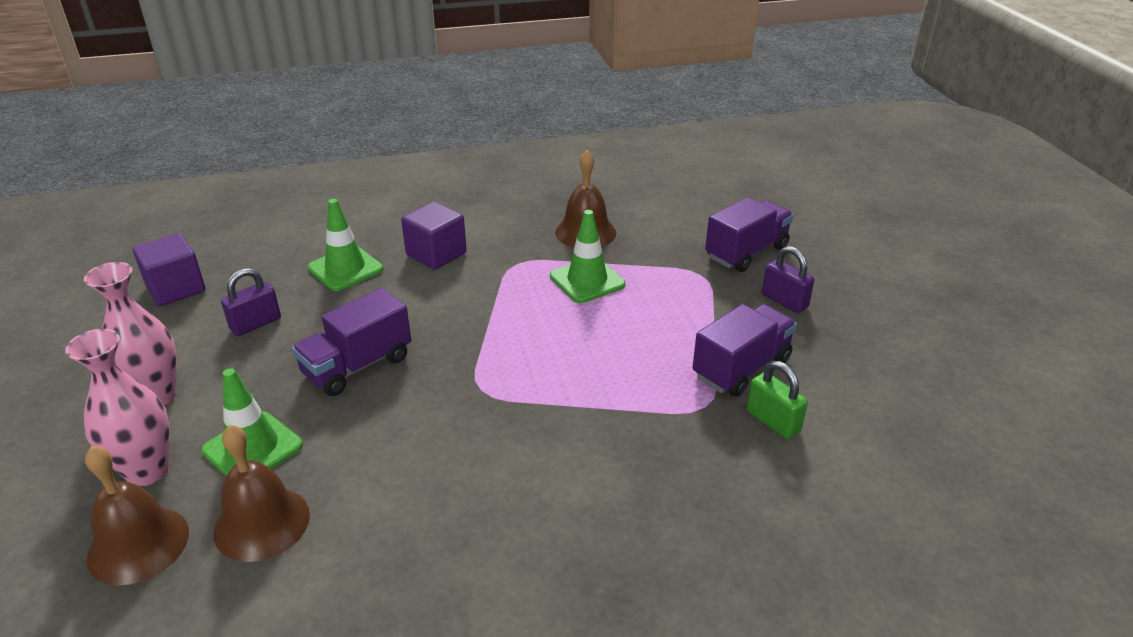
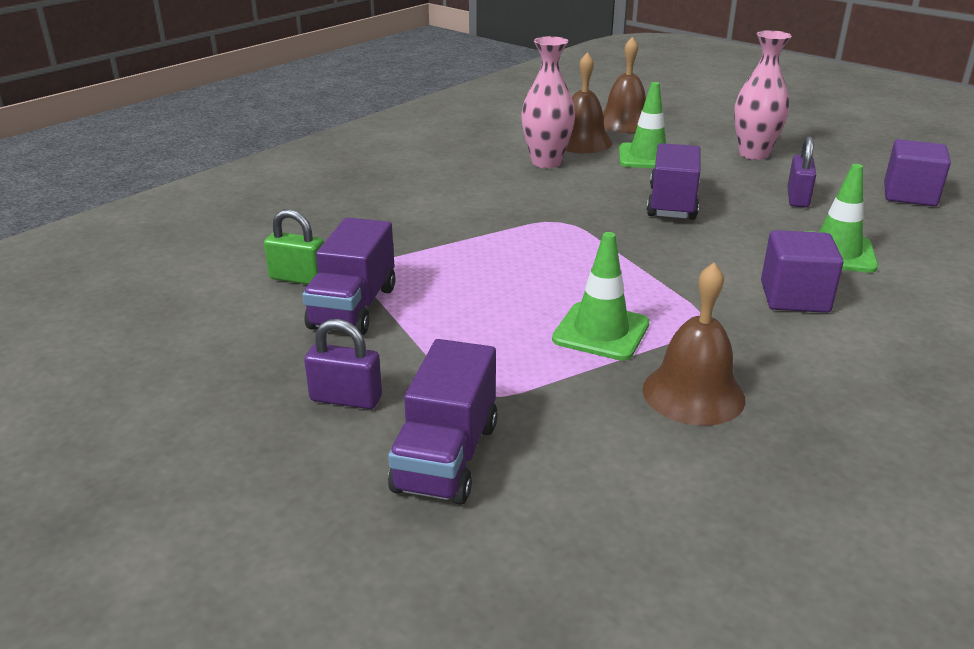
camera: 145 degrees right, 5 degrees down
(147, 471) = (680, 136): pink vase -> pink vase (546, 162)

